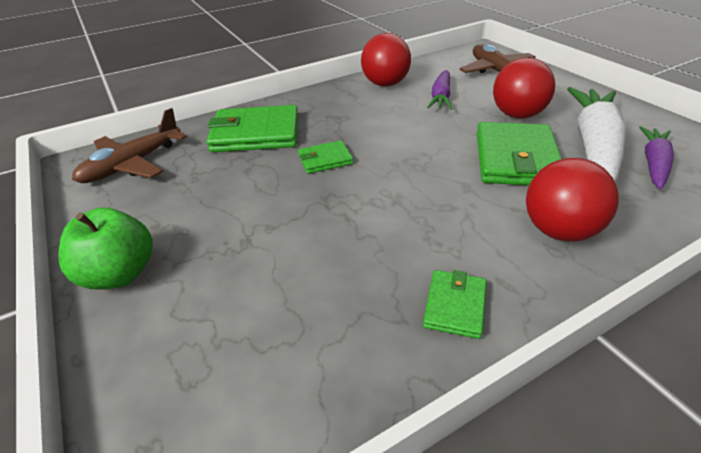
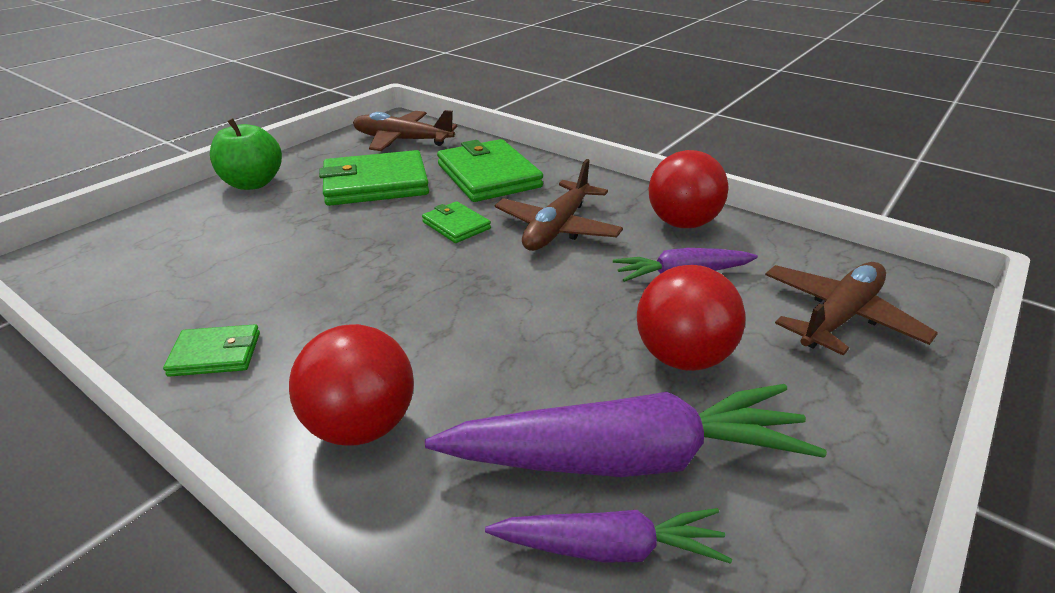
camera: 65 degrees right, 5 degrees down
(361, 122) = (557, 228): none -> brown plane
(515, 159) = (534, 368): green wallet -> green wallet (376, 184)
(593, 146) = (627, 457): white carrot -> purple carrot

